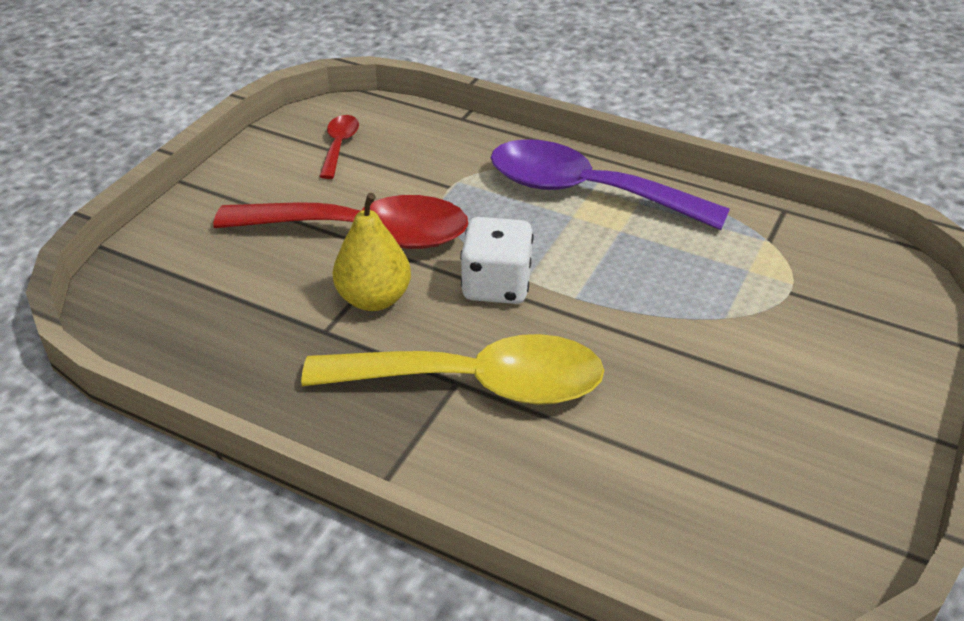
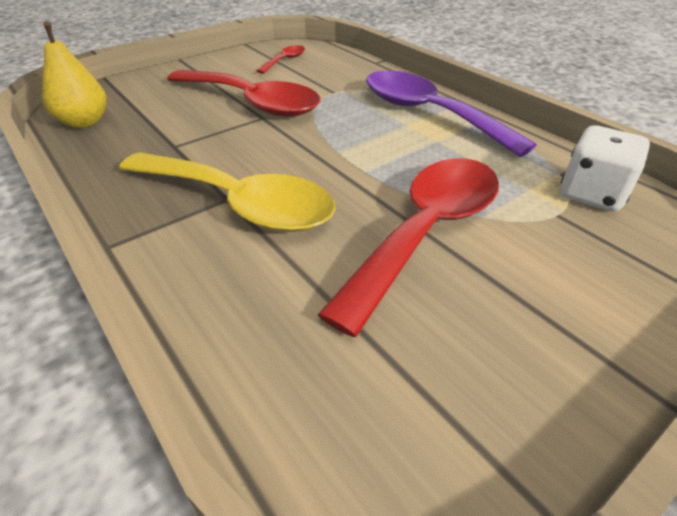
camera: 25 degrees right, 0 degrees up
(374, 299) = (223, 137): yellow pear -> yellow pear (84, 122)
(496, 285) = (313, 150): white dice -> white dice (591, 194)
(686, 352) = (426, 231): none -> red spoon

